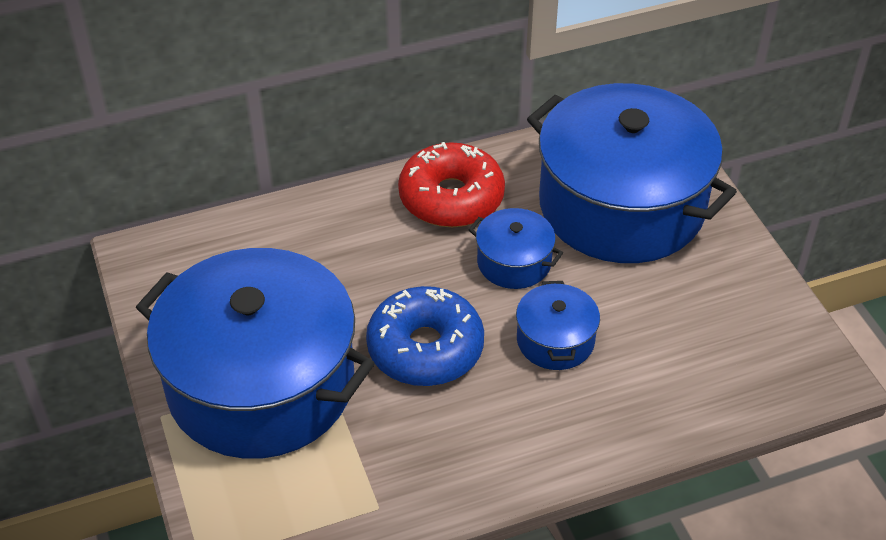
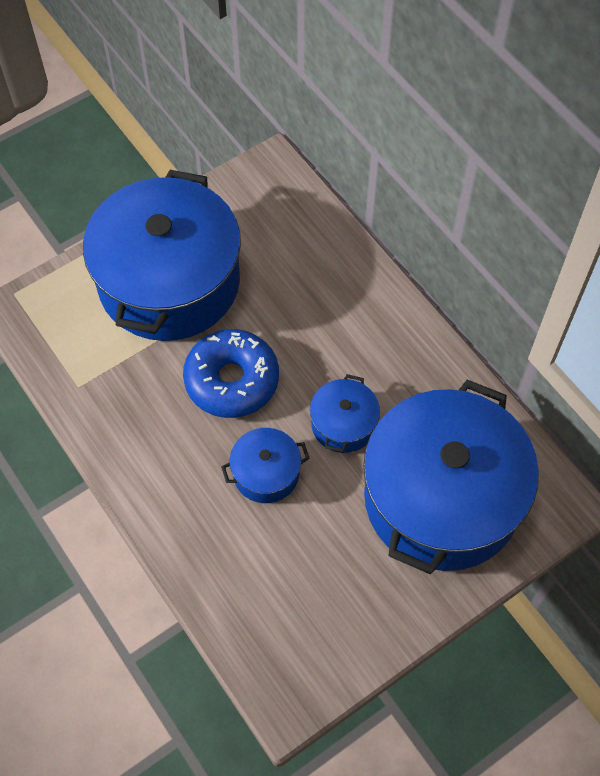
camera: 75 degrees right, 15 degrees up
(451, 198) = (403, 360): red donut -> none

